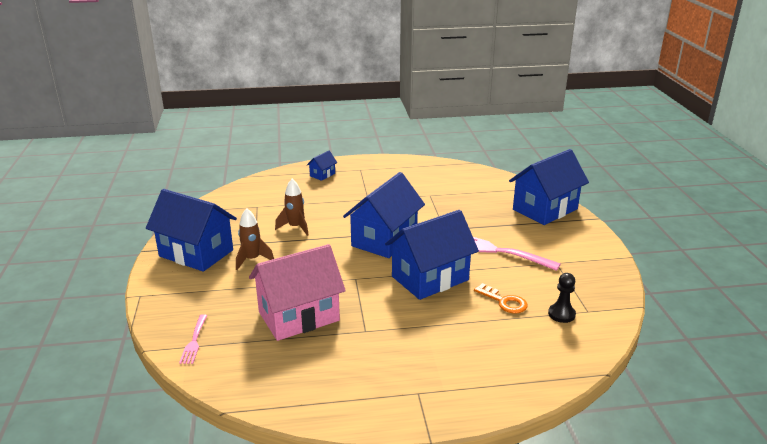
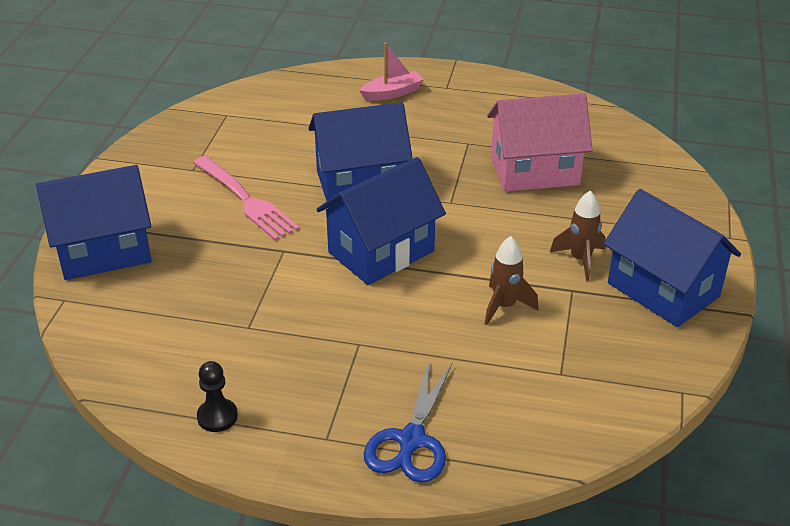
camera: 160 degrees left, 10 degrees up
(194, 341) = (653, 169): pink fork -> none
(322, 175) = (411, 440): blue house -> blue scissors
(467, 370) = (392, 93): none -> pink boat
(504, 301) = (300, 140): orange key -> none
(561, 314) = (256, 117): black pawn -> black pawn (217, 416)

